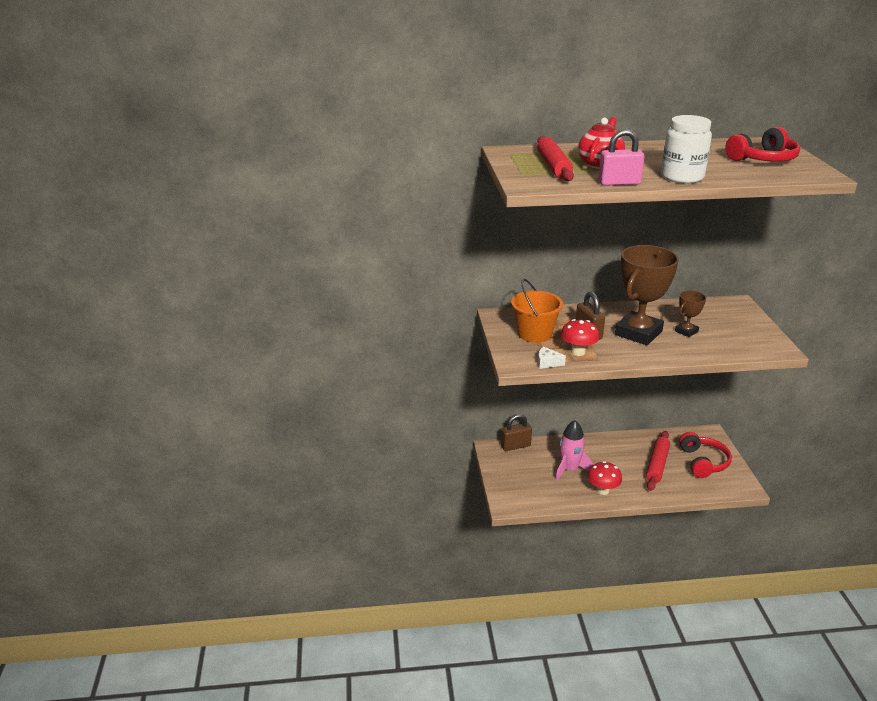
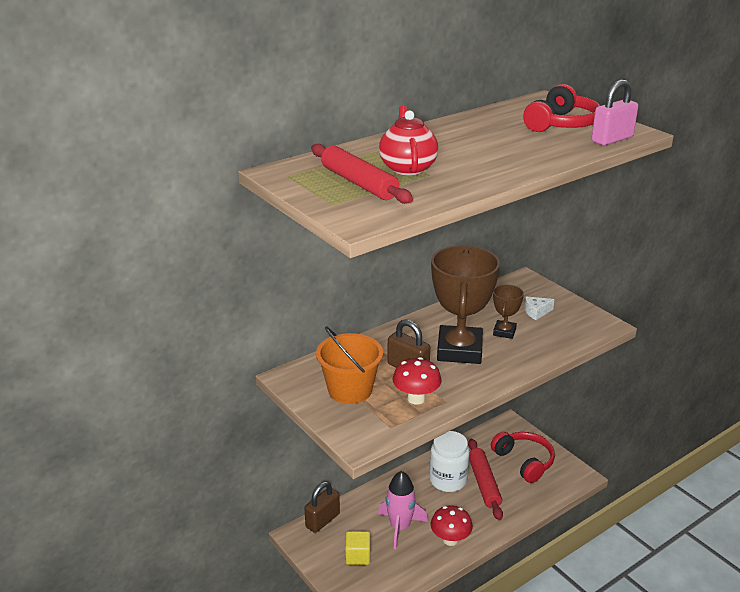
camera: 30 degrees left, 0 degrees up
(526, 475) = (358, 556): none -> yellow cube
(547, 363) = (394, 427): white cheese -> white cheese (536, 312)
(619, 183) = (457, 191): pink padlock -> pink padlock (612, 139)
(682, 177) = (512, 166): white jar -> white jar (448, 480)

